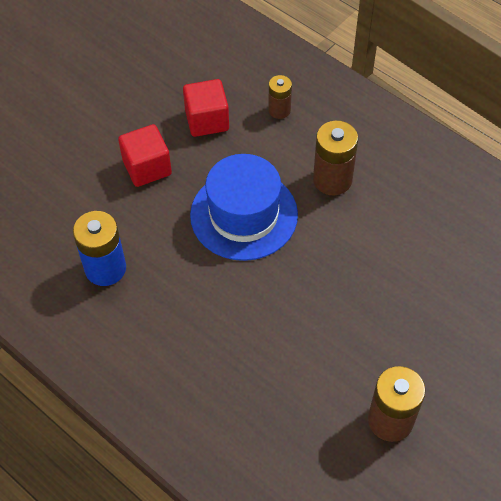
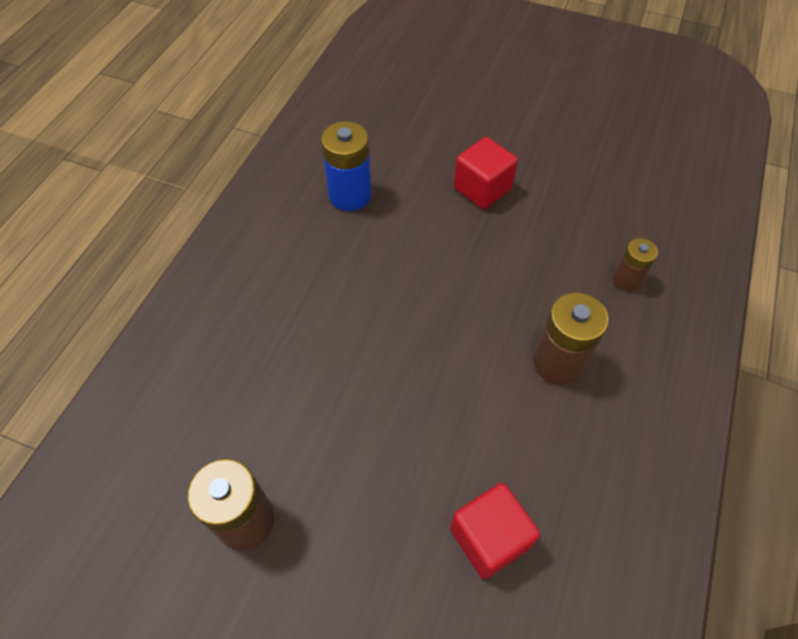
camera: 70 degrees right, 0 degrees up
(207, 120) = (570, 218): red cube -> red cube (489, 538)
(244, 215) = (465, 288): blue hat -> none

